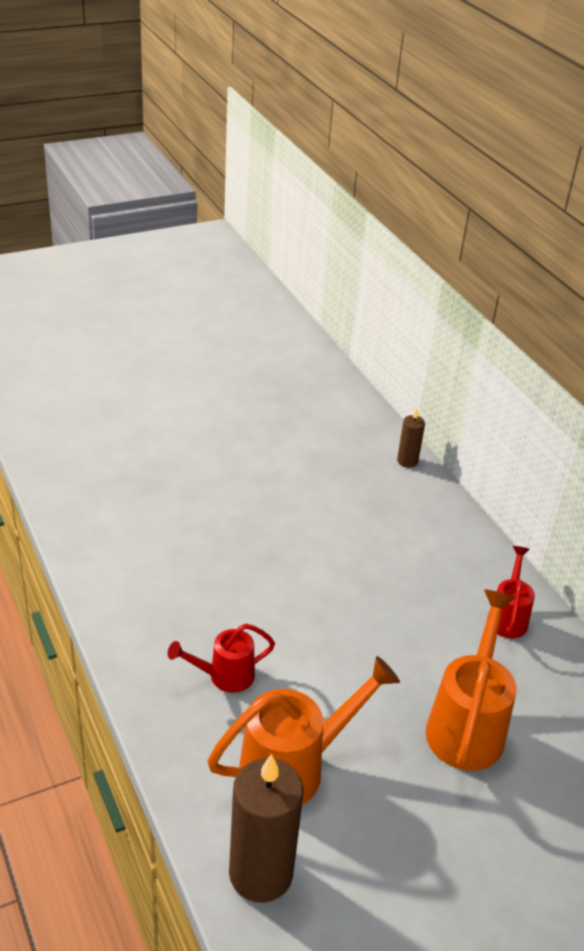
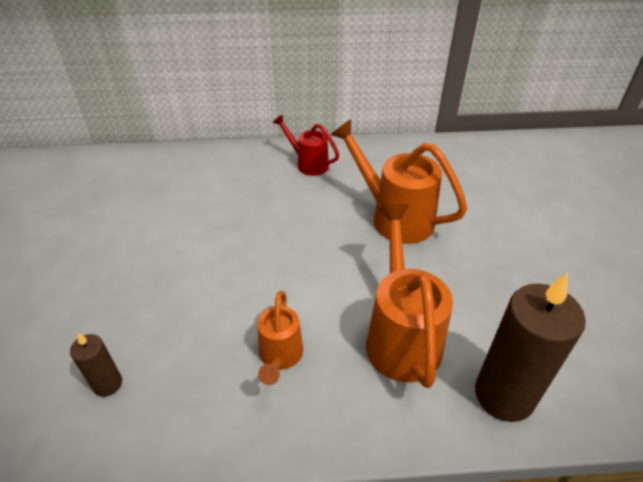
camera: 65 degrees left, 5 degrees up
(225, 676) = (280, 357): red watering can -> orange watering can
(407, 461) = (119, 157): brown candle -> brown candle (107, 384)

